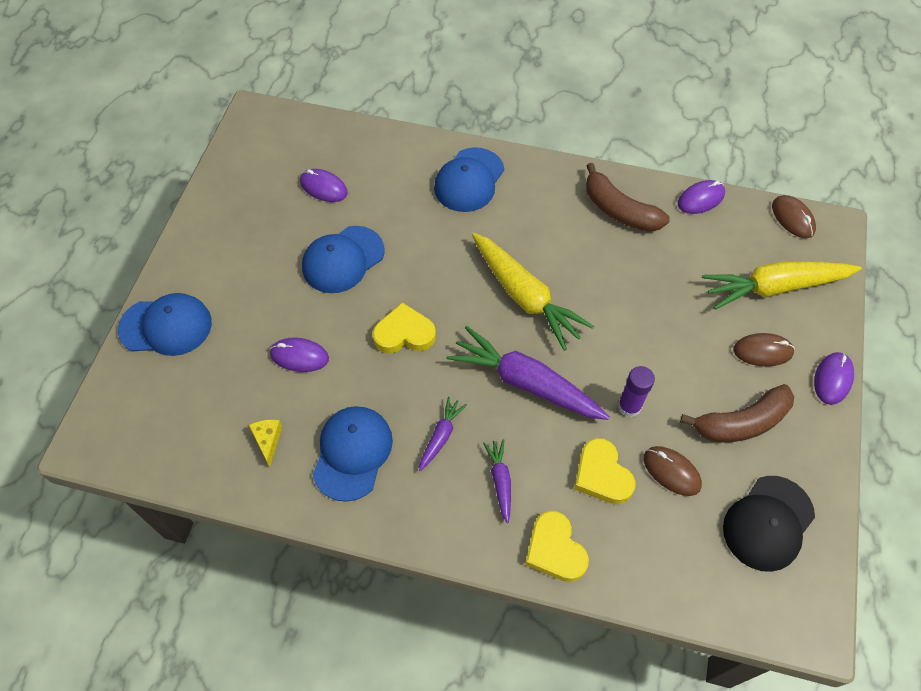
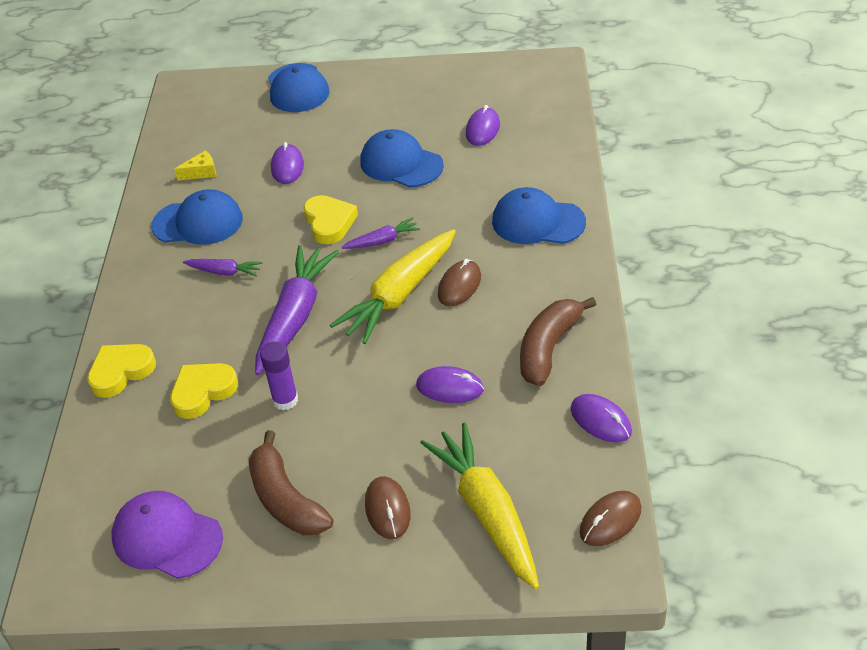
camera: 80 degrees right, 15 degrees down
(500, 481) = (185, 321): purple carrot -> purple carrot (382, 241)
(671, 472) = (215, 446): brown mouse -> brown mouse (459, 285)
(768, 523) = (167, 537): black cap -> purple cap
(832, 379) = (366, 585): purple mouse -> purple mouse (450, 387)

